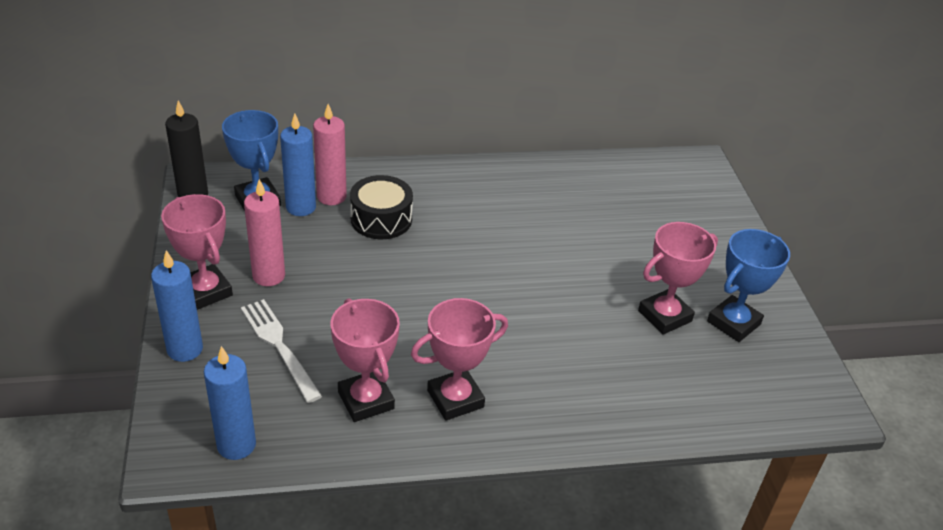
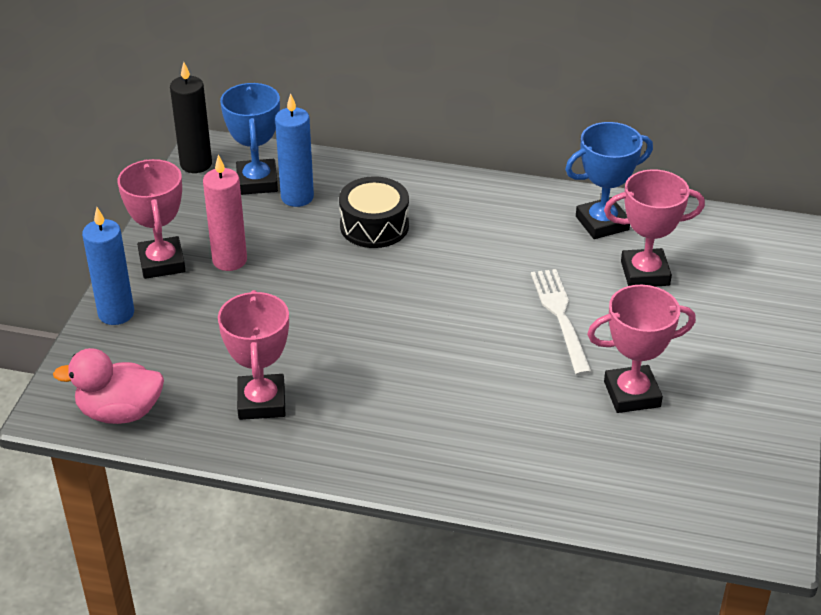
camera: 25 degrees right, 0 degrees up
(236, 445) = (120, 412): blue candle -> pink duck
(278, 345) = (205, 330): white fork -> white fork (560, 316)
(331, 197) = (335, 192): pink candle -> none
(455, 399) = (351, 423): pink trophy -> pink trophy (645, 273)
(733, 323) = (710, 420): blue trophy -> blue trophy (602, 223)

